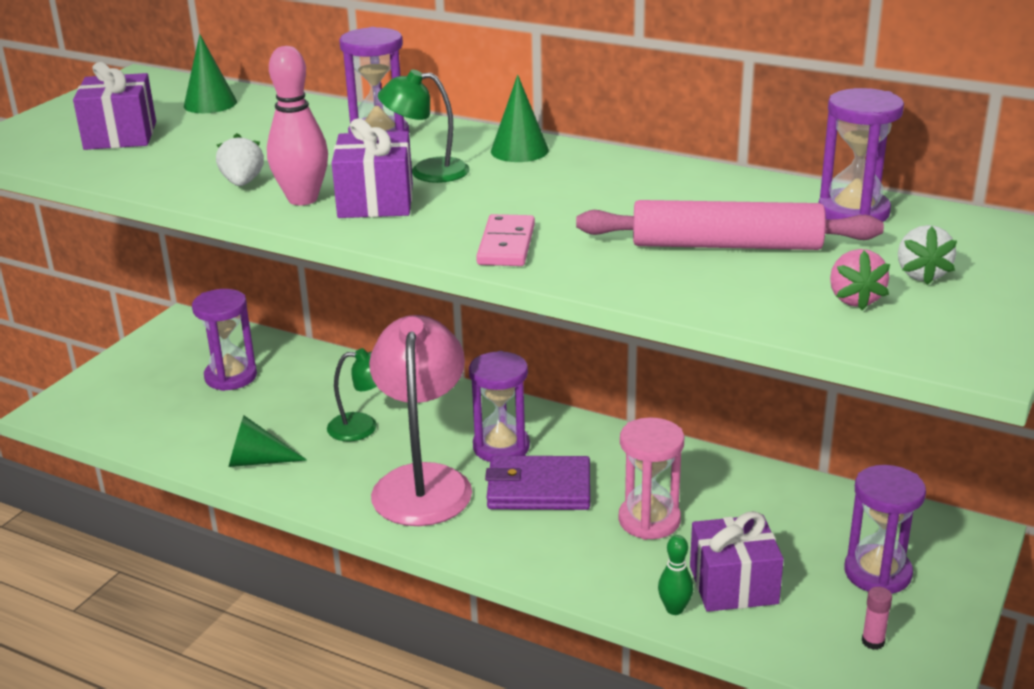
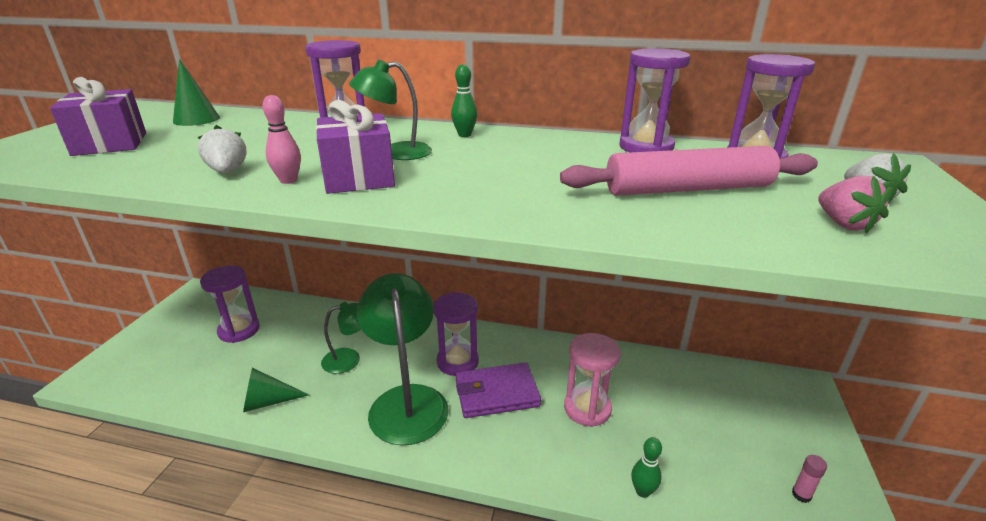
camera: 15 degrees left, 0 degrees up
(302, 199) = (288, 180): pink bowling pin -> pink bowling pin, size x0.58
(423, 481) = (406, 401): pink lamp -> green lamp
(506, 245) = (498, 204): pink domino -> none
(519, 150) = (464, 135): green cone -> green bowling pin
(733, 585) = (674, 458): purple gift -> none
(877, 573) = (766, 428): purple hourglass -> purple hourglass (646, 147)

